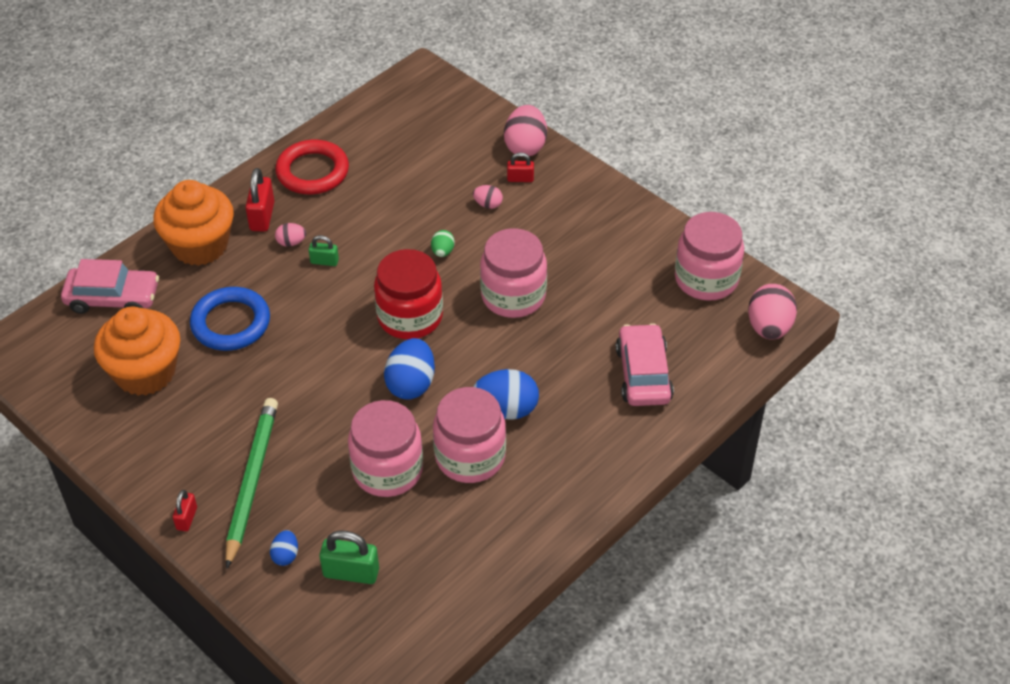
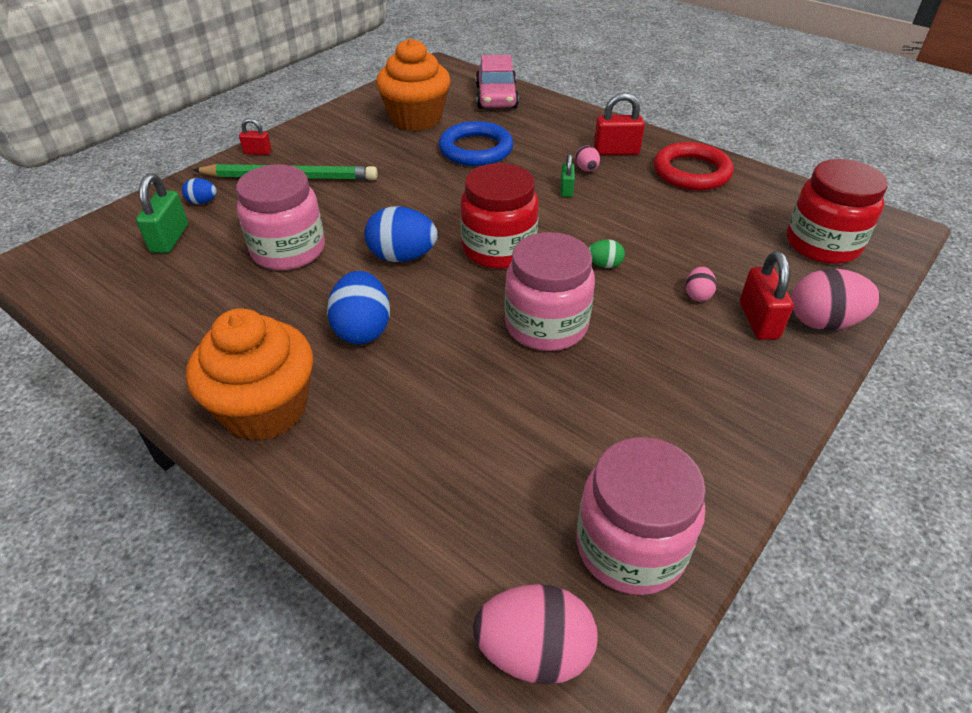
camera: 85 degrees right, 5 degrees down
(200, 245) = (567, 126): orange cupcake -> orange cupcake (265, 409)
(435, 121) = (822, 244): none -> red jar
(470, 456) = (296, 305): pink jar -> none
(520, 179) = (758, 320): red padlock -> red padlock, size x1.68
(643, 374) = (419, 463): pink car -> none

